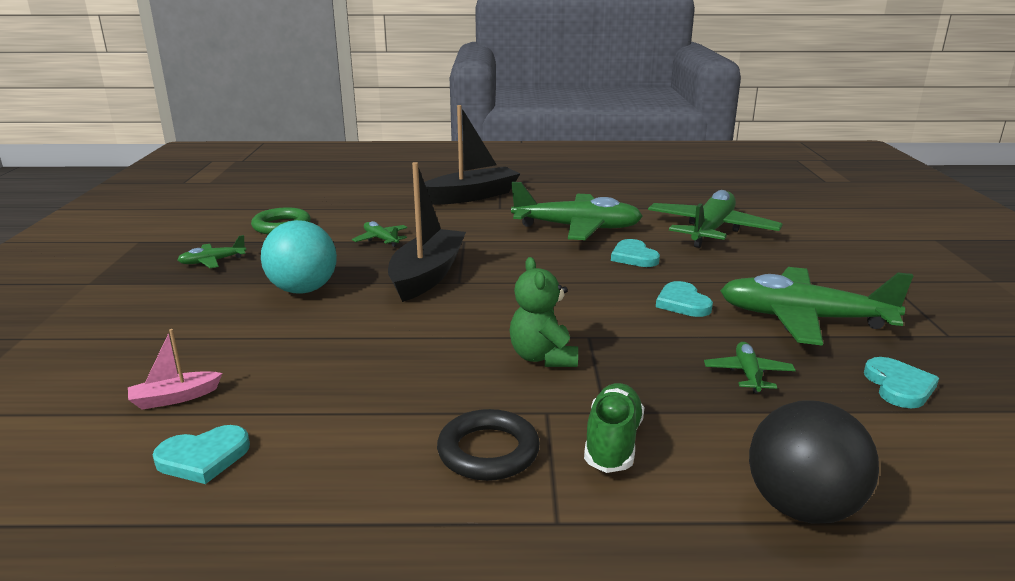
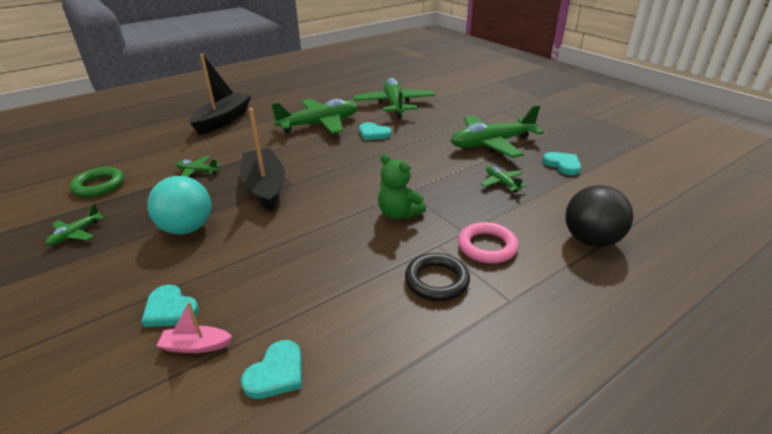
camera: 35 degrees left, 10 degrees up
(175, 398) = (196, 346): pink boat -> pink boat turned 60 degrees clockwise
(613, 443) = (487, 246): green shoe -> pink ring
(682, 303) = (430, 154): turquoise heart -> turquoise heart (170, 309)

